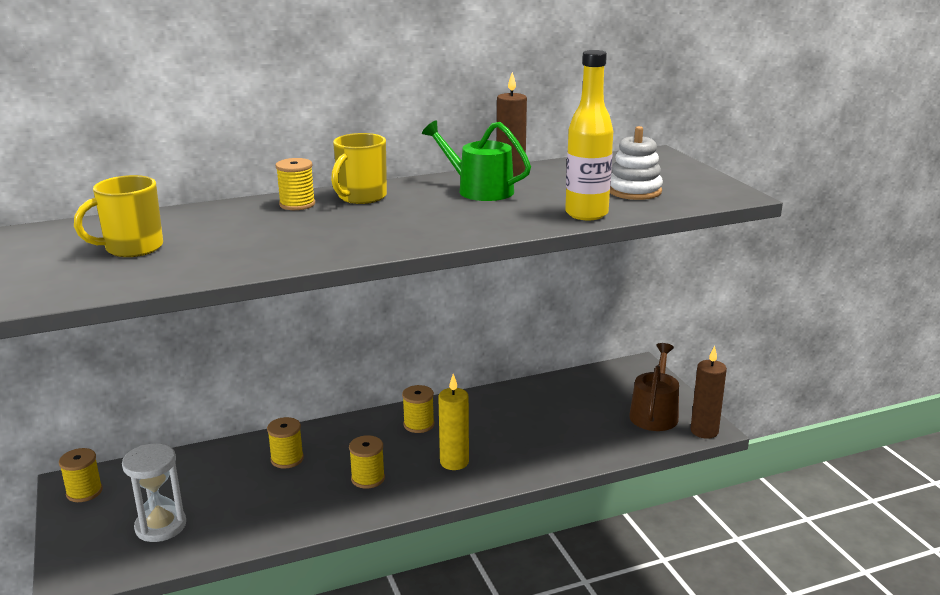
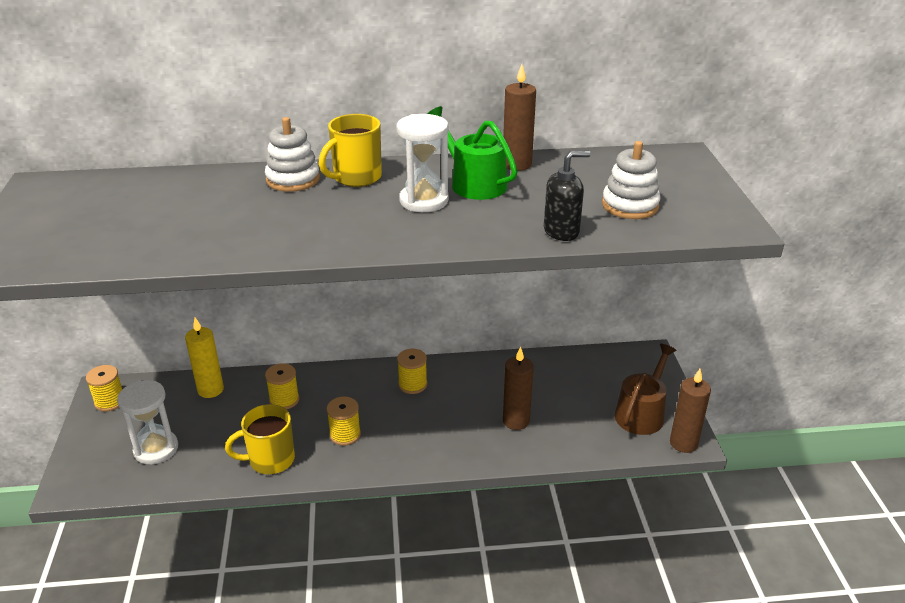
camera: 15 degrees right, 10 degrees up
(132, 248) = (121, 215): yellow mug -> yellow mug (270, 460)
(297, 204) = (293, 179): yellow spool -> white stacking toy
(441, 206) = (424, 201): none -> white hourglass
(454, 462) = (428, 432): yellow candle -> yellow candle (210, 390)
(538, 439) = (516, 421): none -> brown candle
(586, 214) = (561, 231): yellow bottle -> black soap dispenser

